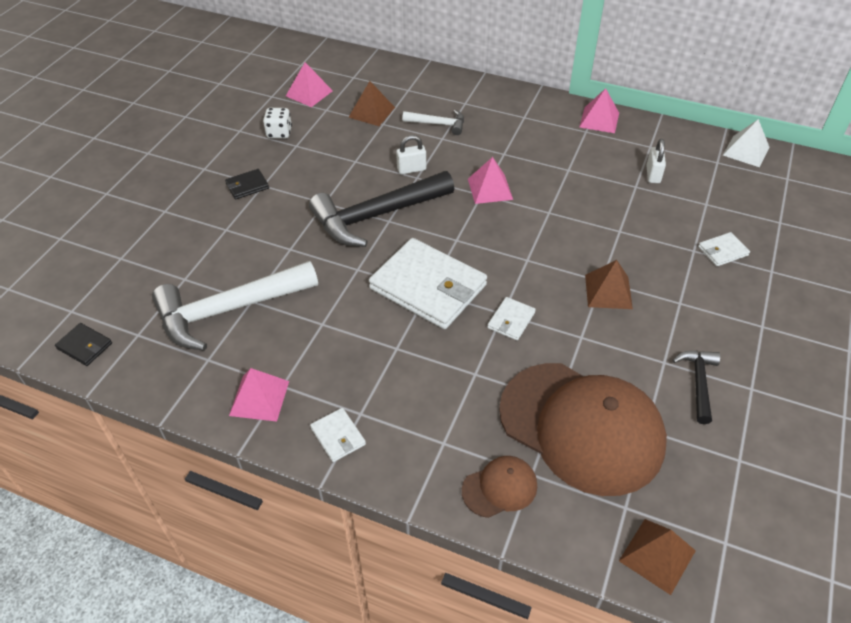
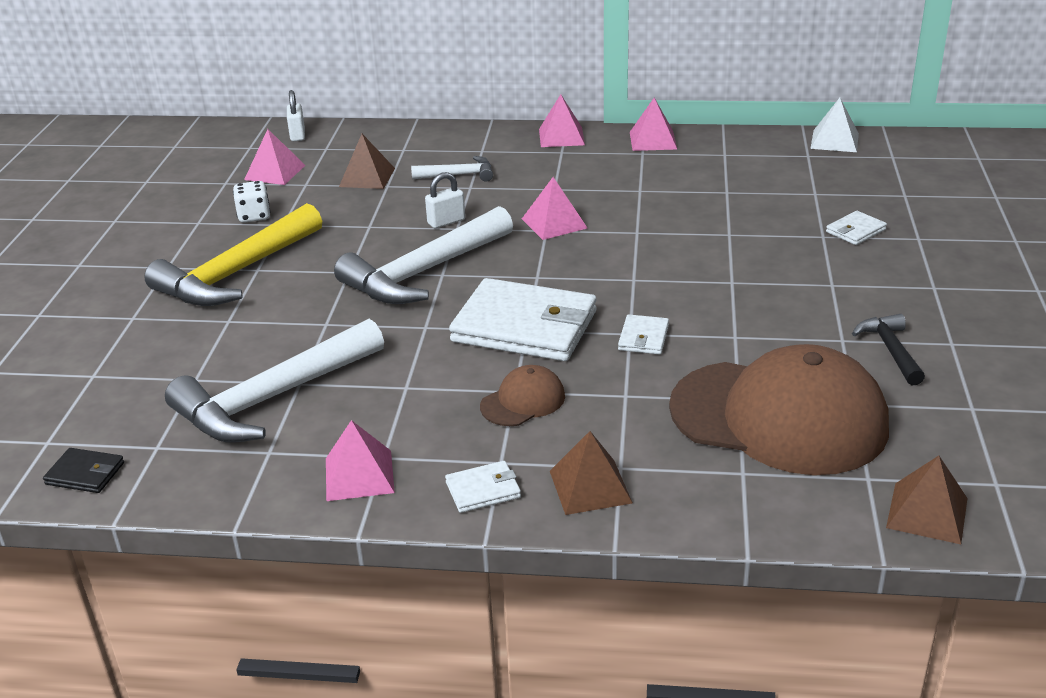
camera: 15 degrees left, 15 degrees down
(247, 186) = (236, 274): black wallet -> yellow hammer
(338, 436) = (483, 490): white wallet -> white wallet turned 60 degrees counterclockwise
(376, 216) = (423, 273): black hammer -> white hammer
(499, 488) = (711, 493): brown cap -> brown cap (523, 401)
(530, 101) = (561, 137): none -> pink pyramid
(608, 291) = (745, 290): brown pyramid -> brown pyramid (590, 487)
(653, 175) = (741, 178): white padlock -> white padlock (297, 135)

